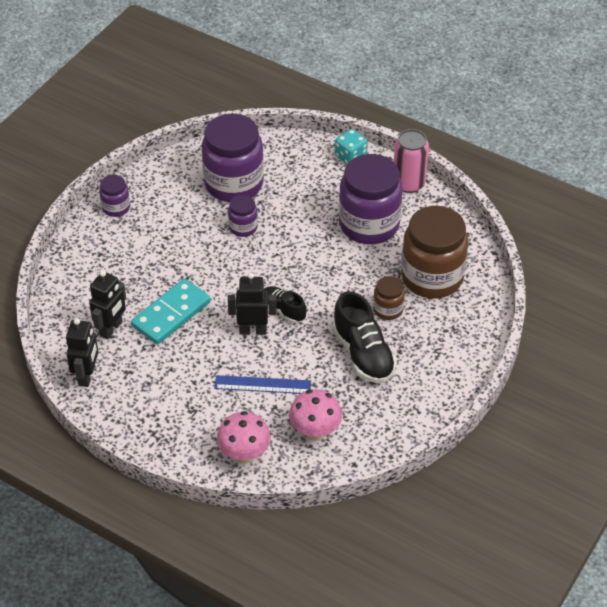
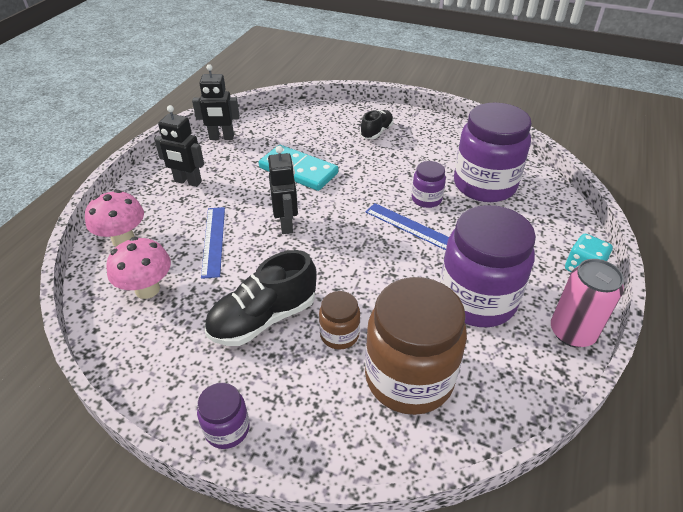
camera: 80 degrees right, 5 degrees down
(111, 329) = (275, 142): black robot -> black robot (188, 182)
(116, 207) = (417, 123): purple jar -> purple jar (227, 429)
(278, 246) = (410, 227): none -> blue ruler
(283, 310) = (319, 242): black shoe -> black shoe (376, 132)

